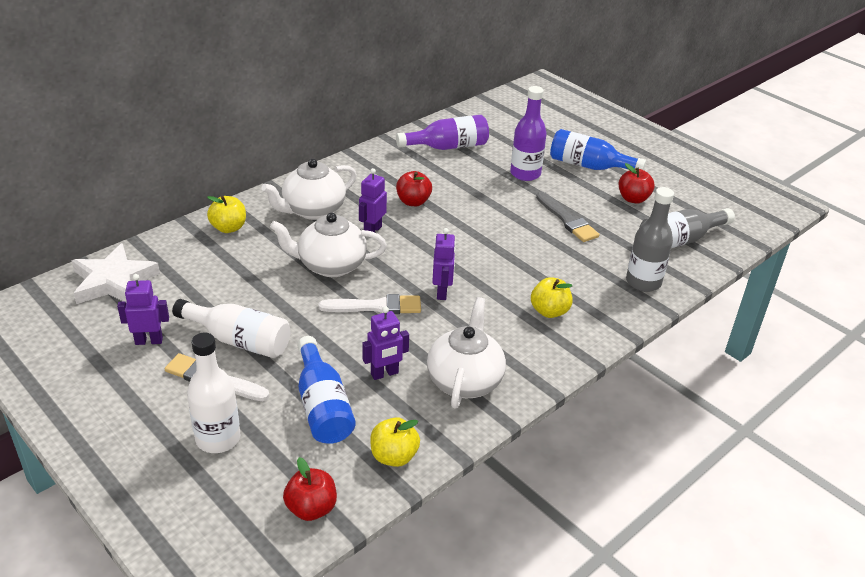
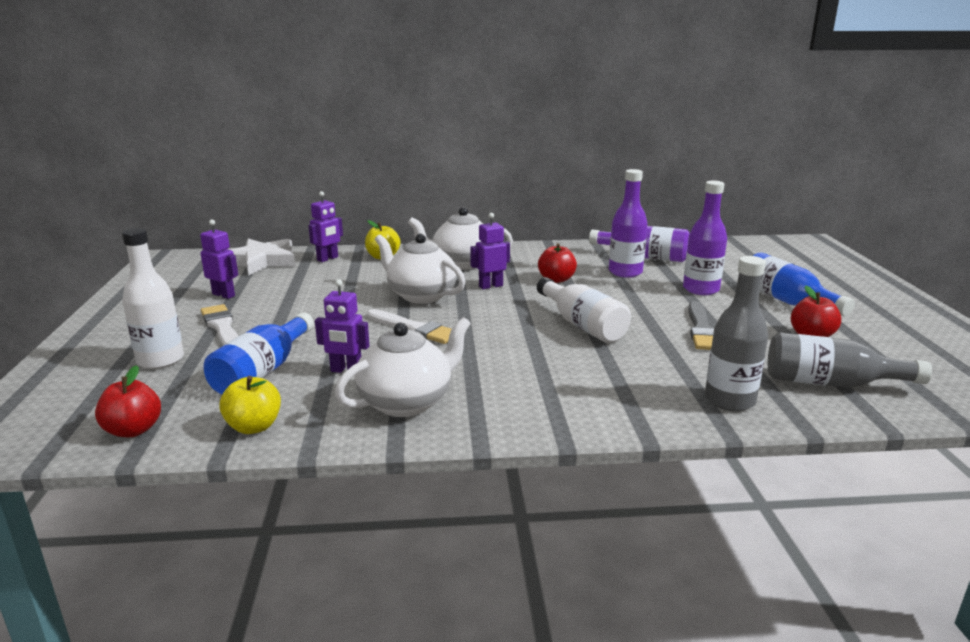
camera: 40 degrees right, 15 degrees down
(239, 340) = (278, 314): white bottle -> white bottle (582, 325)
(442, 292) = (488, 338): purple robot -> purple robot (328, 259)
(454, 172) = (625, 272): none -> purple bottle
(549, 311) = (576, 385): yellow apple -> none

